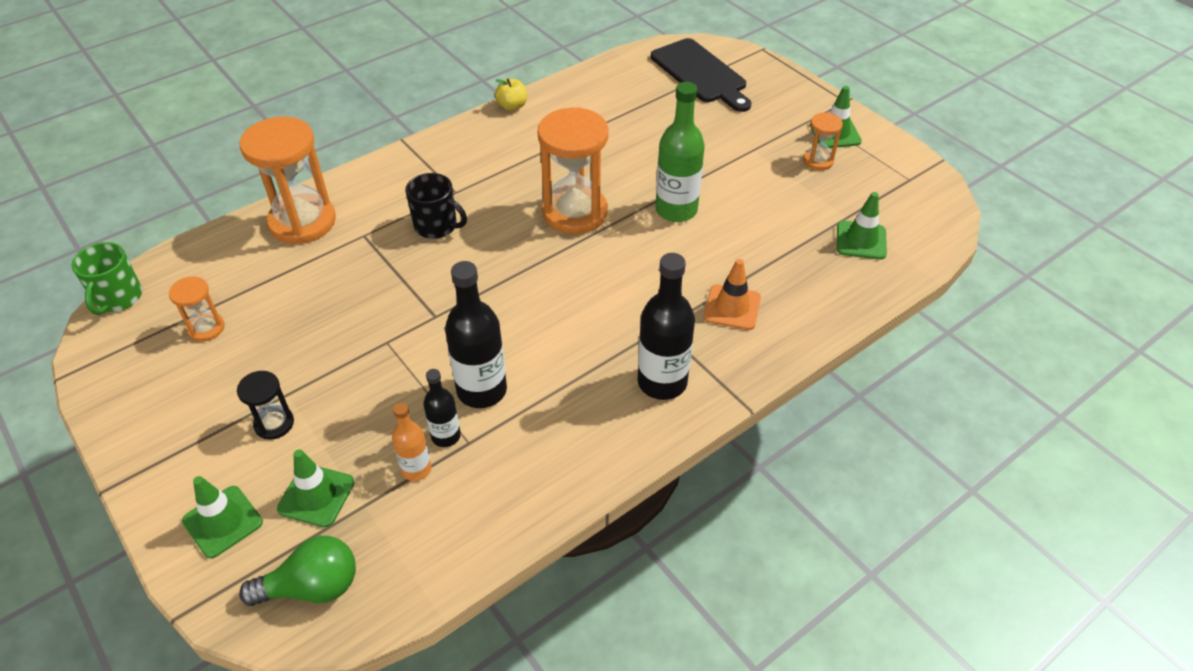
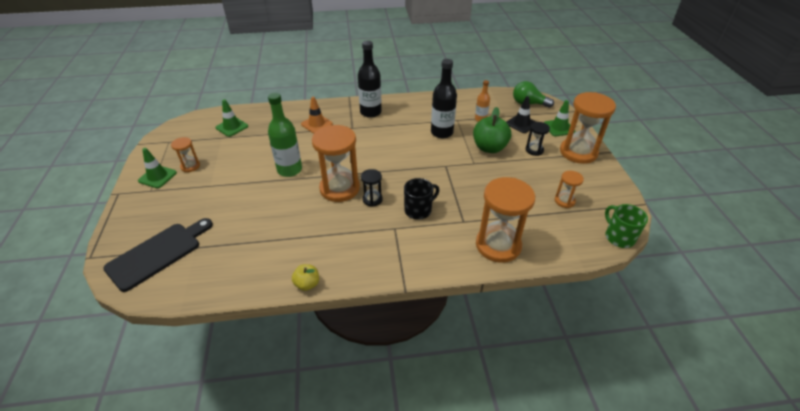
camera: 150 degrees left, 5 degrees down
(118, 298) = (619, 237): green mug -> green mug turned 60 degrees counterclockwise
(177, 457) = (578, 152): none -> orange hourglass
(316, 495) = (521, 124): green traffic cone -> black traffic cone
(369, 391) = (489, 148): none -> green apple
(437, 226) = (418, 210): black mug -> black mug turned 90 degrees clockwise
(446, 436) = (464, 124): black bottle -> none
(514, 215) = (372, 199): none -> black hourglass
(701, 74) = (157, 253): black cutting board -> black cutting board turned 45 degrees clockwise

